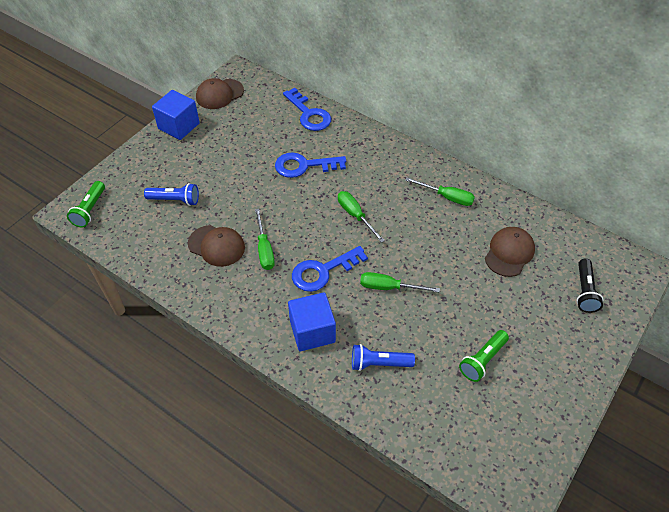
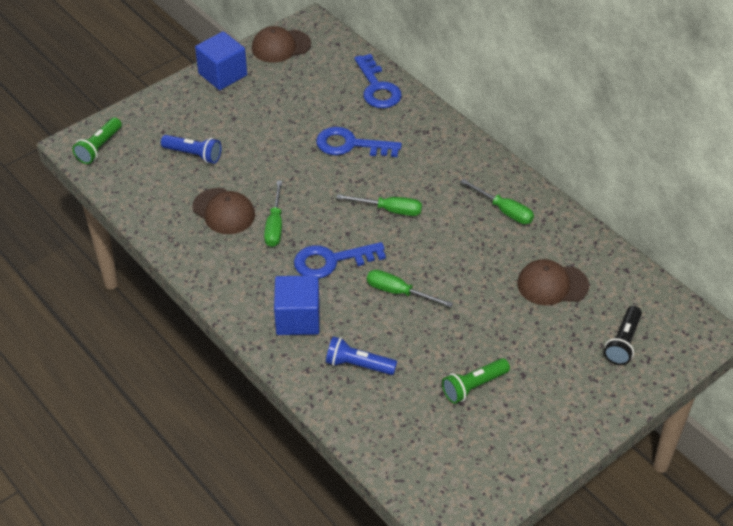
camera: 15 degrees right, 5 degrees down
(355, 215) = (390, 210): green screwdriver -> green screwdriver turned 120 degrees clockwise
(509, 253) = (552, 285): brown cap -> brown cap turned 135 degrees counterclockwise

